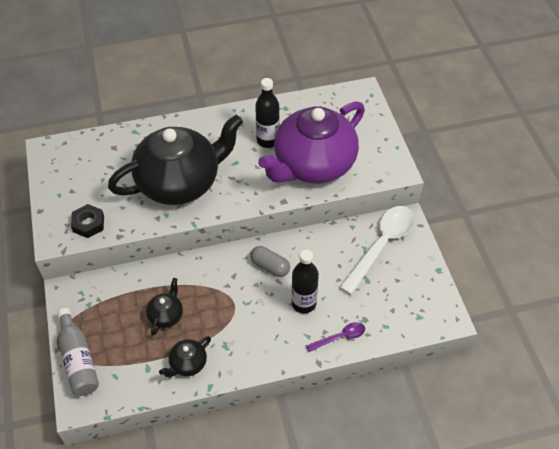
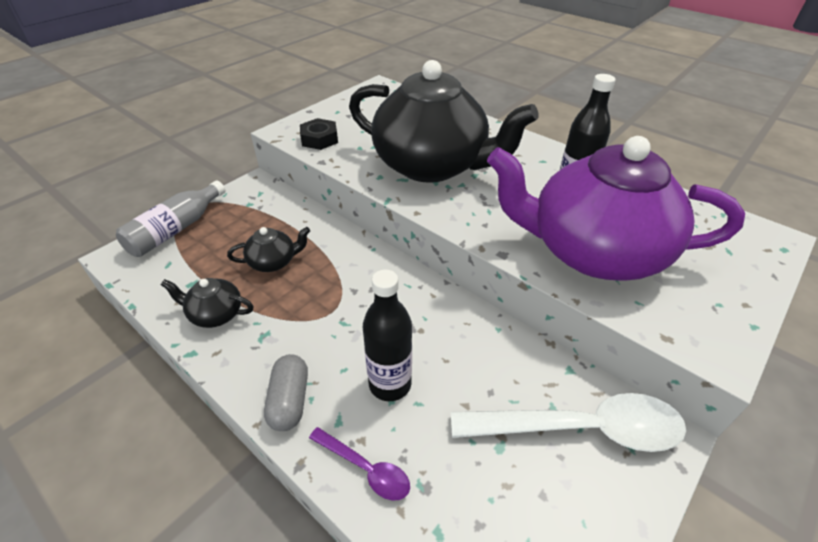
camera: 55 degrees right, 10 degrees down
(270, 266) = (416, 315): grey capsule -> grey capsule (289, 401)

